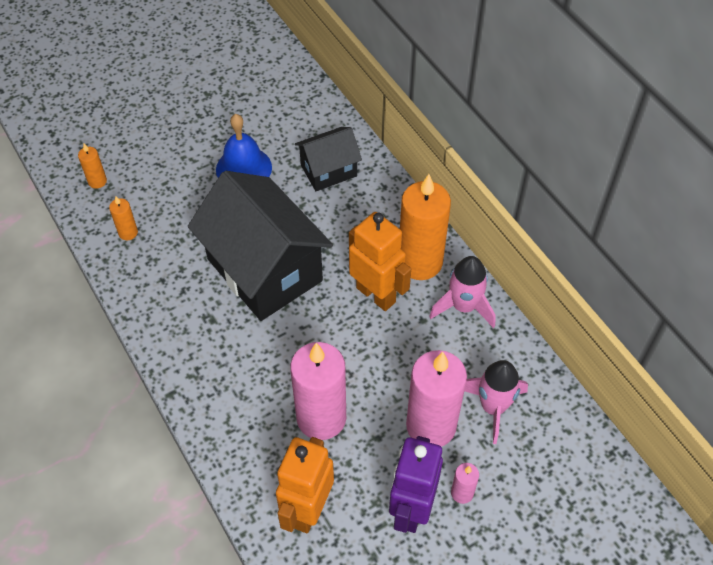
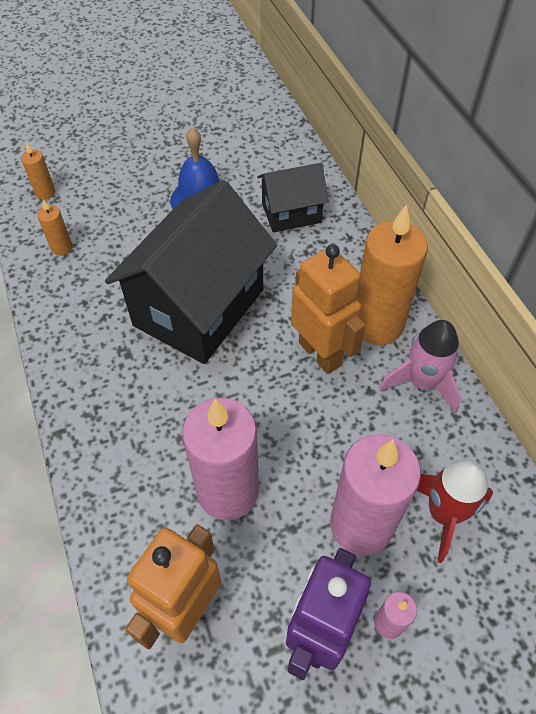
camera: 10 degrees right, 0 degrees up
(265, 270) = (199, 307): black house -> black house turned 60 degrees clockwise
(493, 407) = (443, 513): pink rocket -> red rocket

